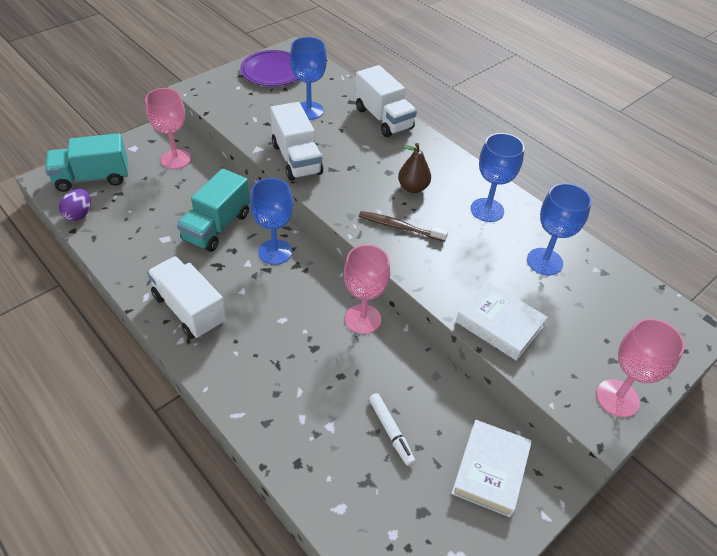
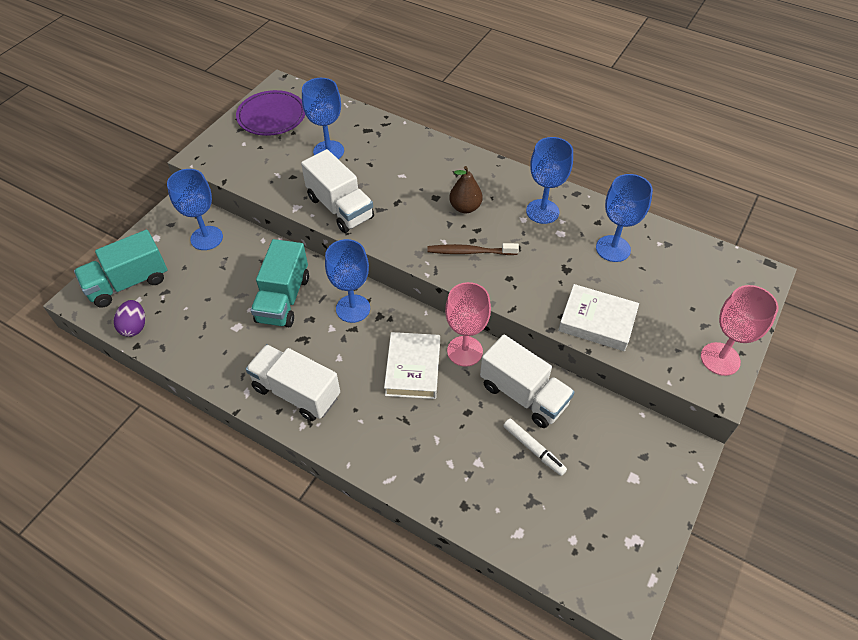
camera: 15 degrees left, 5 degrees up
(176, 159) = (206, 238): pink goblet -> blue goblet
(383, 118) = (406, 141): white truck -> white truck (523, 395)
(490, 470) = (631, 456): white book -> white book (413, 369)

